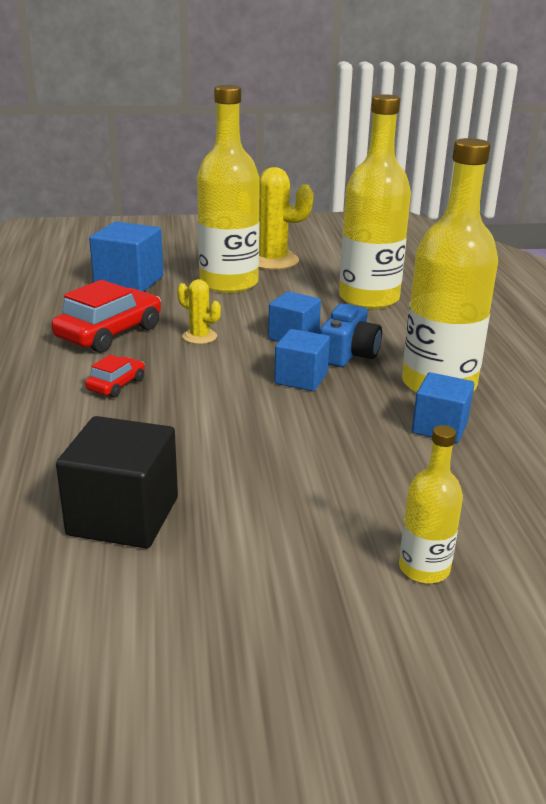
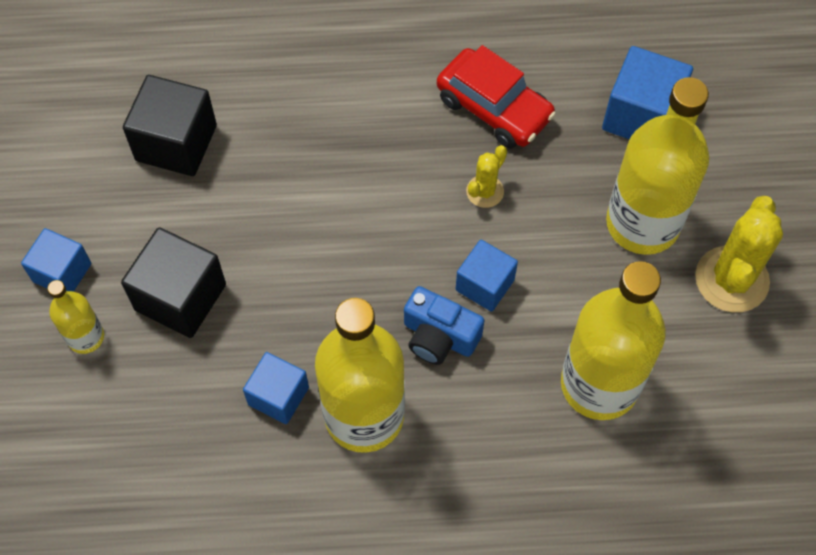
camera: 95 degrees right, 35 degrees up
(116, 385) = (379, 123): red car -> none
(301, 378) = (384, 283): blue cube -> blue cube (62, 272)
(346, 496) = (180, 297): none -> black cube

